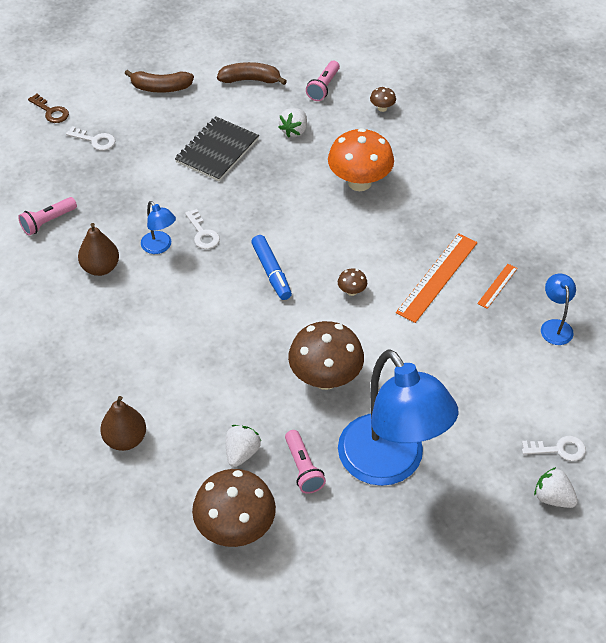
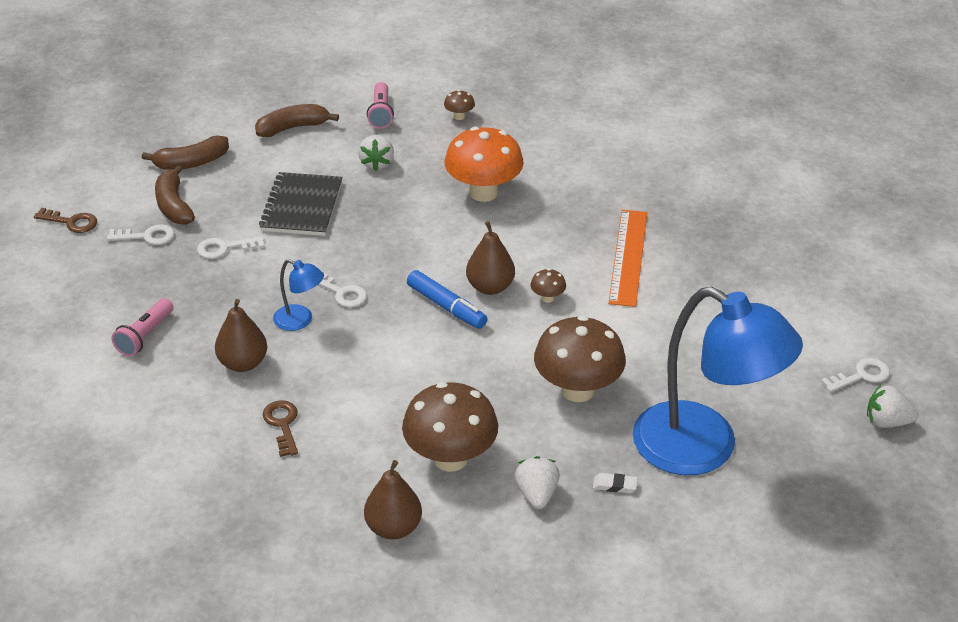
camera: 25 degrees left, 10 degrees down
(98, 327) = (282, 424): none -> brown key
(128, 120) = (174, 206): none -> brown banana
(142, 168) = (225, 248): none -> white key
(235, 528) = (582, 572): brown mushroom -> brown mushroom (450, 458)
(303, 468) = (614, 485): pink flashlight -> white eraser
(314, 267) = (490, 287): none -> brown pear
(497, 286) = (695, 246): orange ruler -> none
(555, 326) = (778, 265): blue lamp -> none

